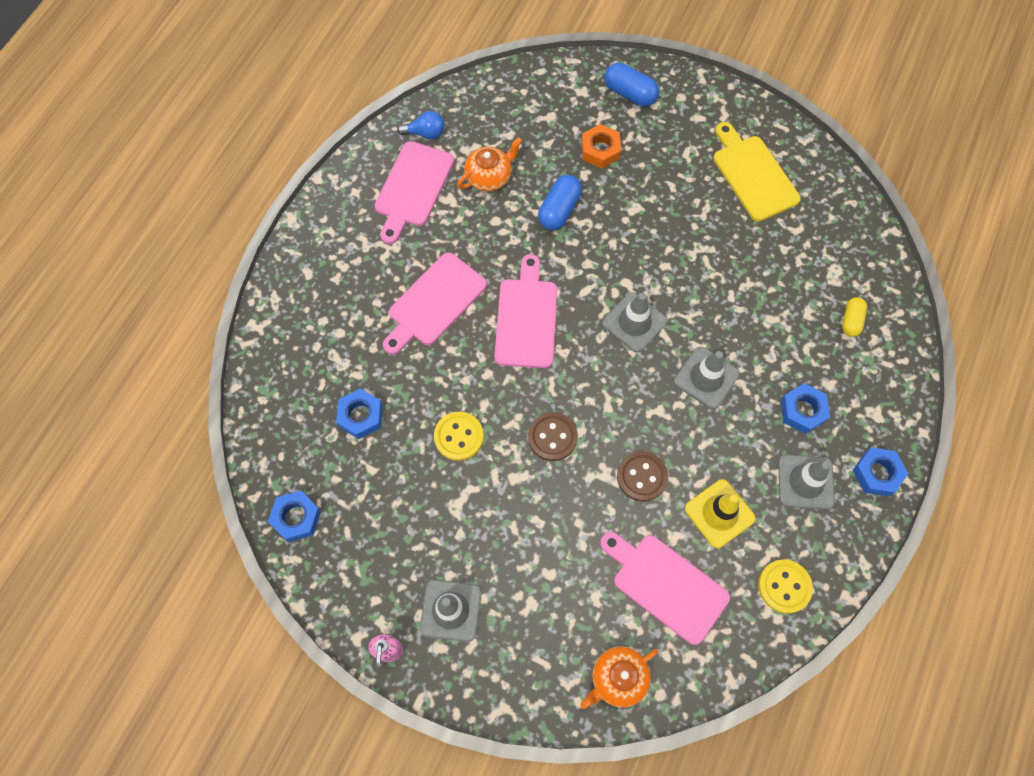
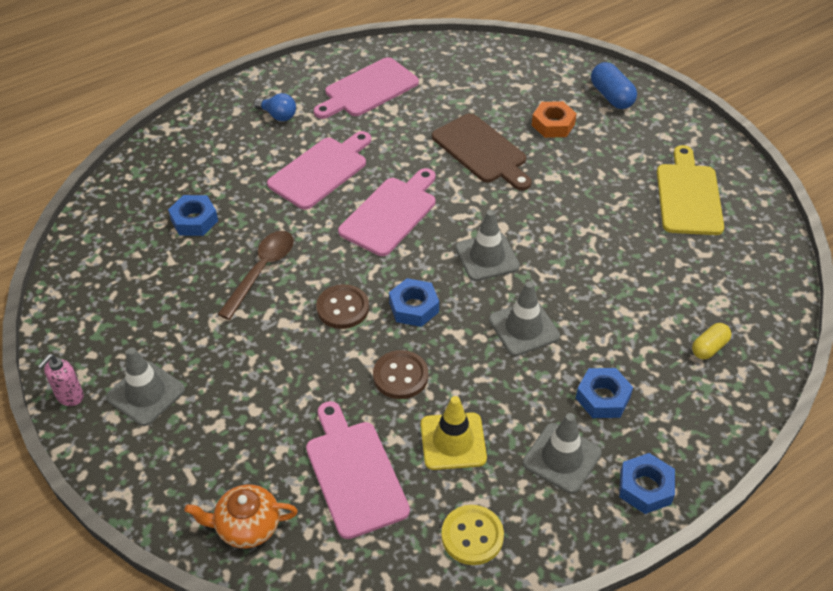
camera: 30 degrees right, 20 degrees down
(296, 518) = (82, 266): blue nut -> blue nut (414, 307)
(425, 133) = (408, 59): blue light bulb -> blue light bulb (278, 115)
(434, 303) = (321, 171): pink cutting board -> pink cutting board turned 150 degrees clockwise
(458, 436) = (262, 271): yellow button -> brown spoon
(489, 177) = (439, 106): orange teapot -> none
(559, 210) = (482, 151): blue capsule -> brown cutting board

